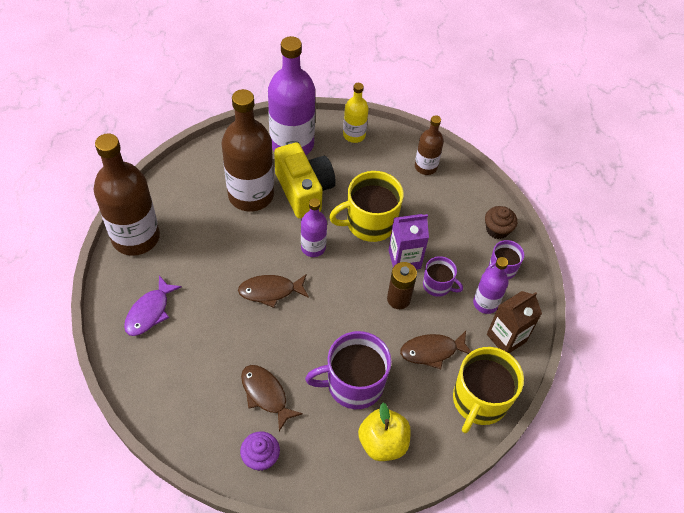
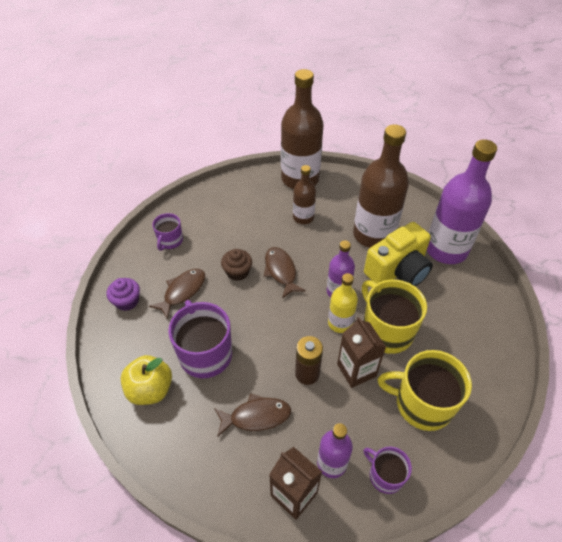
camera: 80 degrees right, 5 degrees down
(149, 312) = (238, 204): purple fish -> none
(354, 135) = (488, 295): yellow bottle -> yellow bottle (340, 323)
(404, 259) = (356, 370): purple carton -> brown carton
(426, 167) = (486, 369): brown bottle -> brown bottle (303, 217)
(432, 351) = (256, 416): brown fish -> brown fish turned 105 degrees clockwise
(437, 285) = (337, 408): purple mug -> purple mug (170, 241)
(479, 400) = (210, 475): yellow mug -> yellow mug (422, 404)
(497, 229) = (438, 462): brown cupcake -> brown cupcake (237, 272)

